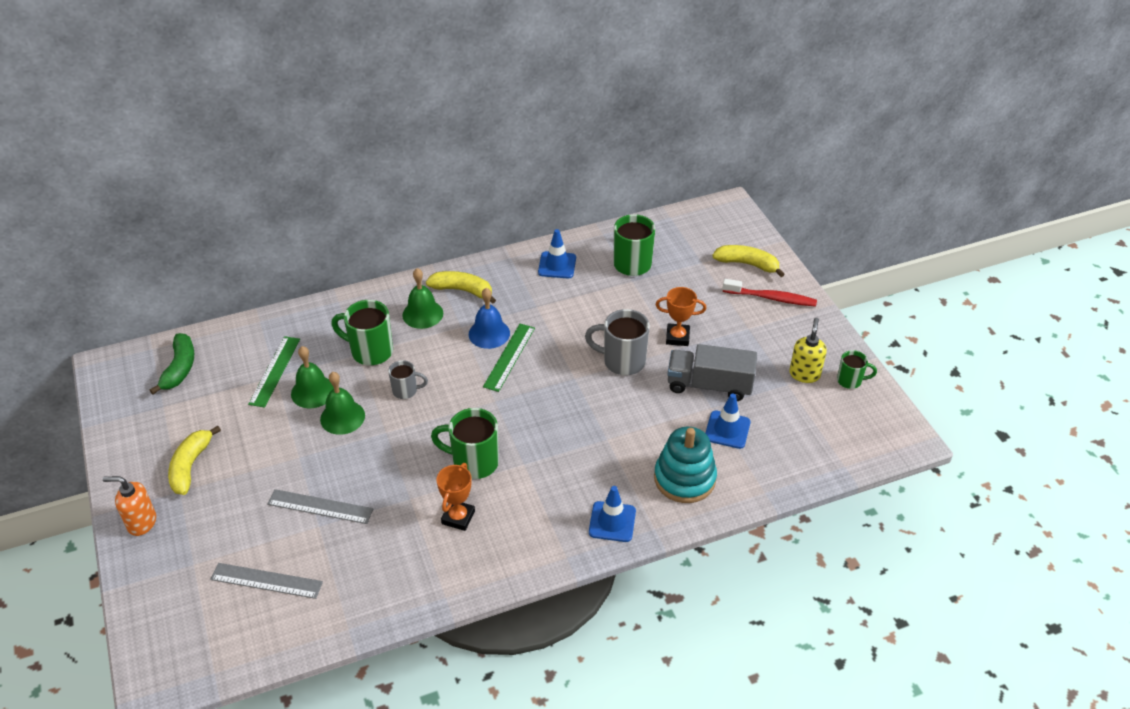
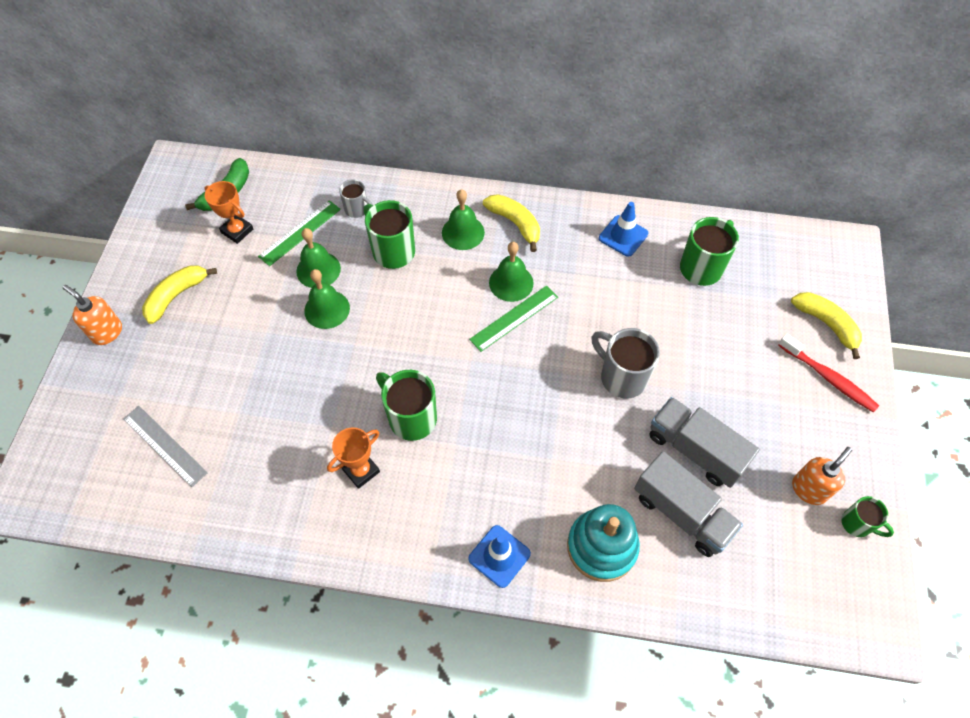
camera: 30 degrees right, 15 degrees up
(320, 506) = (252, 393): grey ruler -> none
(406, 391) = (398, 309): grey mug -> grey mug (357, 210)
(489, 333) = (511, 282): blue bell -> green bell
(677, 337) = (696, 376): orange trophy -> orange trophy (237, 231)
(727, 430) = (682, 513): blue traffic cone -> grey truck
(804, 374) = (809, 489): yellow soap dispenser -> orange soap dispenser

